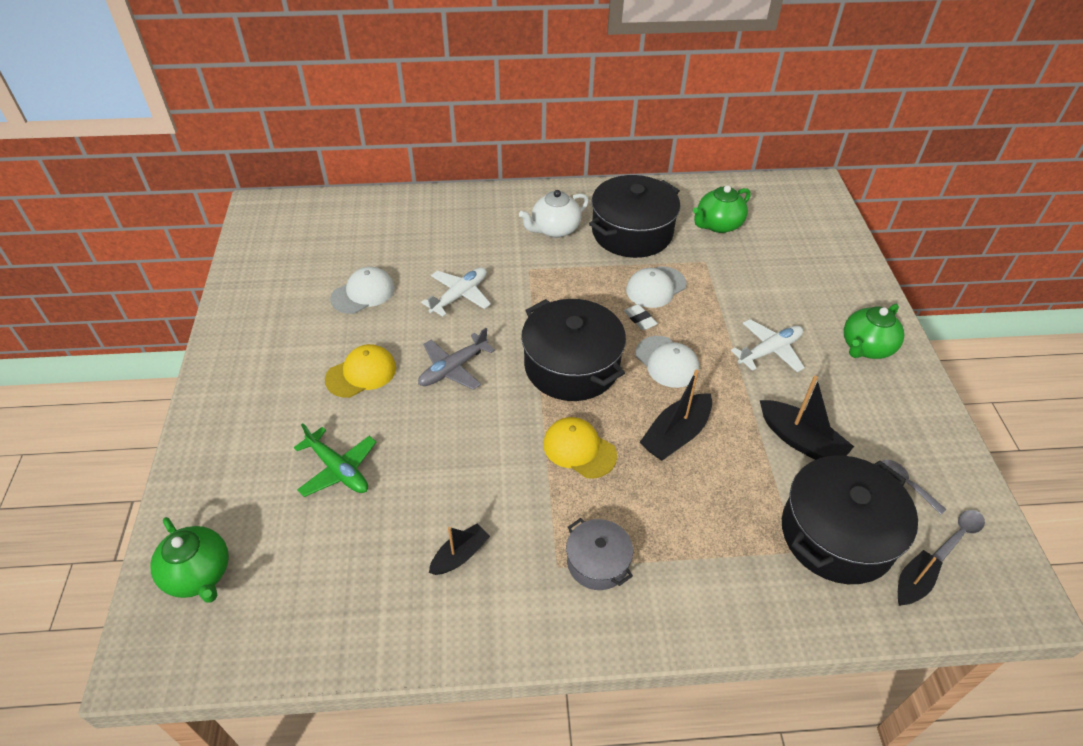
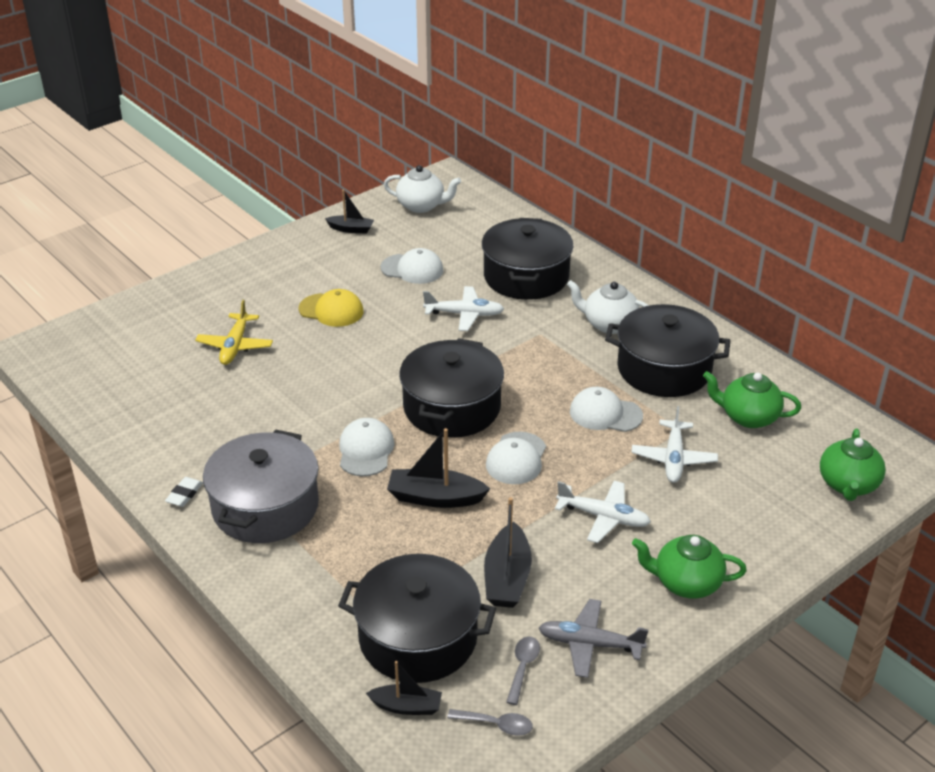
camera: 55 degrees right, 10 degrees down
(199, 574) = (105, 335): green teapot -> green teapot (848, 485)
(281, 242) = (421, 206): none -> white teapot
(338, 469) = (235, 346): green plane -> yellow plane
(449, 237) = (526, 276): none -> black pot
(453, 368) = (382, 349): grey plane -> grey plane (589, 644)
(460, 555) = (213, 436): black boat -> black boat (351, 229)
(579, 449) = (366, 450): yellow cap -> white cap
(597, 562) = (265, 507): grey pot -> grey pot, size x1.87
(640, 319) = (551, 421): white eraser -> white eraser (184, 494)
(733, 282) = (673, 458): none -> white plane

